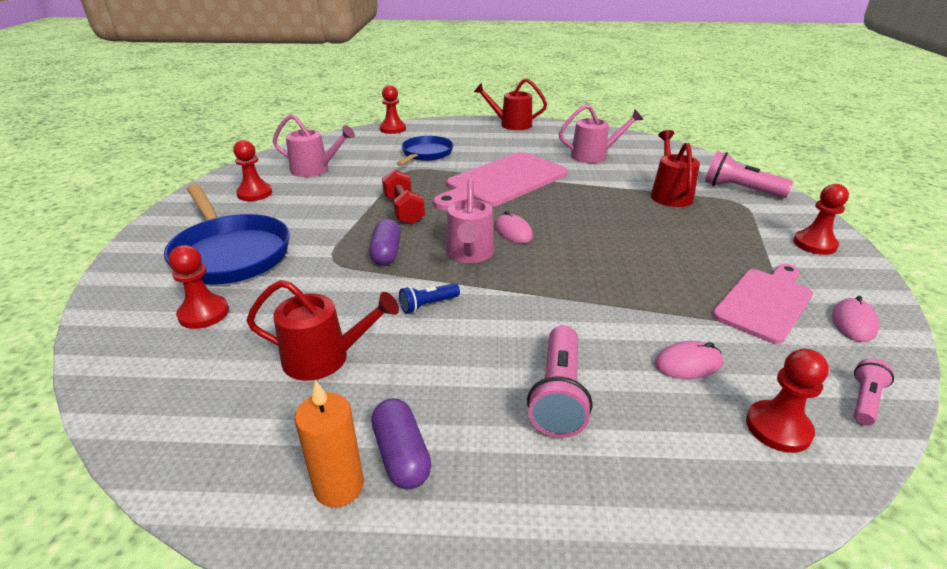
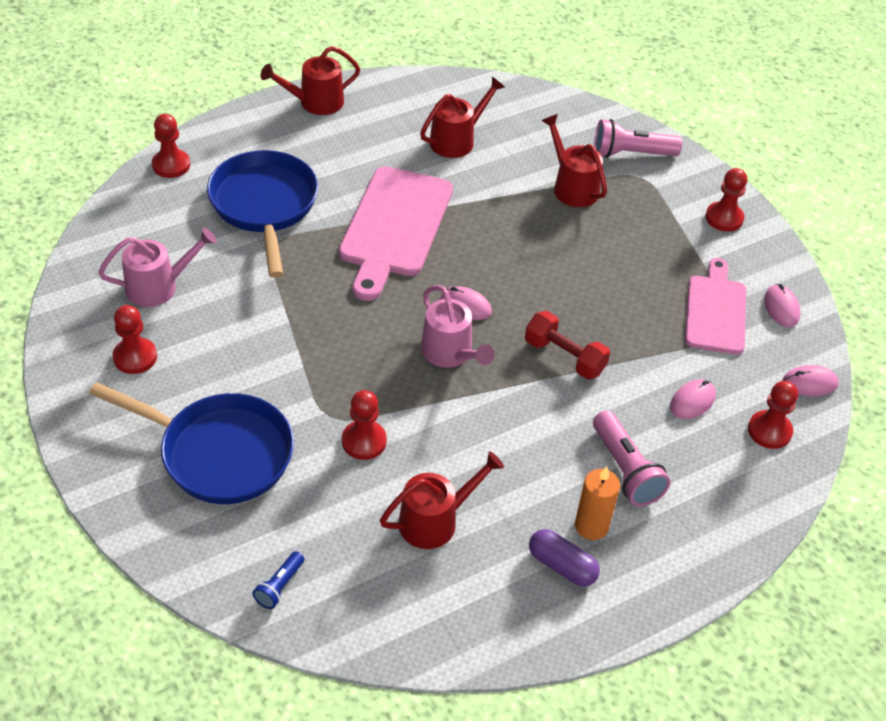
camera: 35 degrees left, 15 degrees up
(204, 314) = (284, 529): red pawn -> red pawn (364, 441)
(339, 486) = (543, 605): orange candle -> orange candle (591, 526)
(386, 253) = (373, 385): purple capsule -> none
(403, 210) = (332, 317): red dumbbell -> red dumbbell (564, 357)
(426, 154) = (264, 206): blue pan -> blue pan, size x1.58
(428, 305) = (466, 431): blue flashlight -> blue flashlight (279, 586)
(593, 156) = (456, 140): pink watering can -> red watering can
(864, 400) = (809, 383): pink flashlight -> pink mouse

